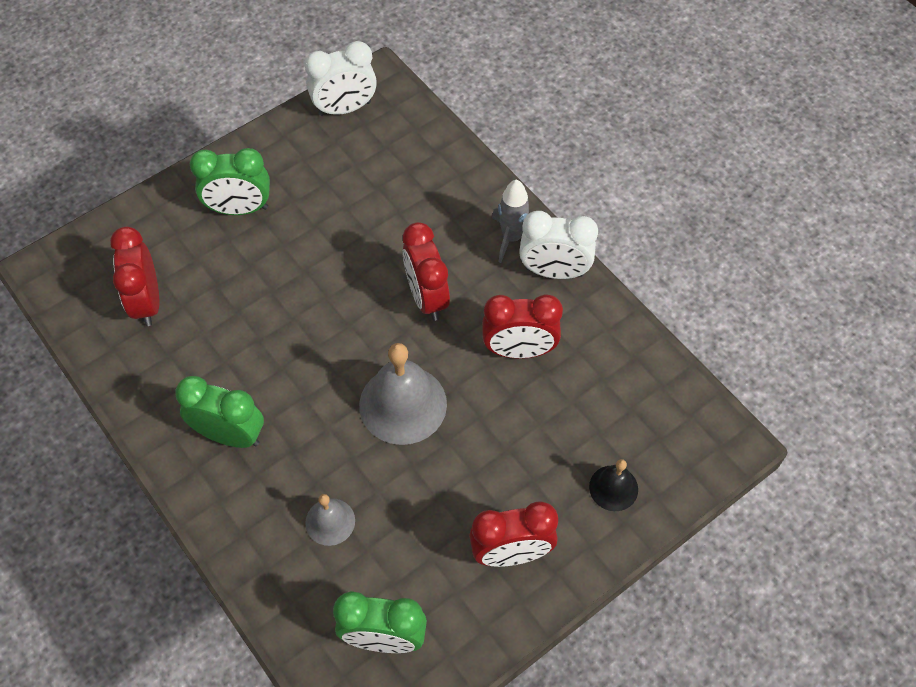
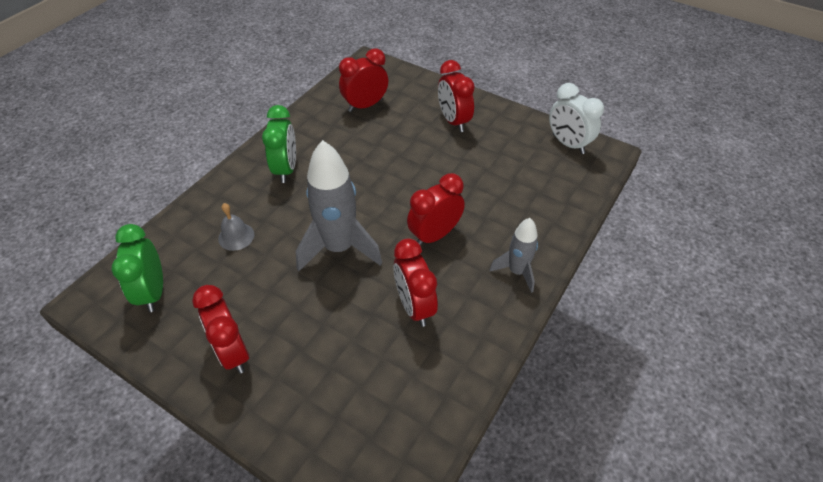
camera: 70 degrees right, 10 degrees down
(239, 209) = (453, 121): green clock -> red clock
(403, 404) = (339, 248): grey bell -> grey rocket
(554, 272) = (500, 310): white clock -> none
(613, 488) = (309, 412): black bell -> none

